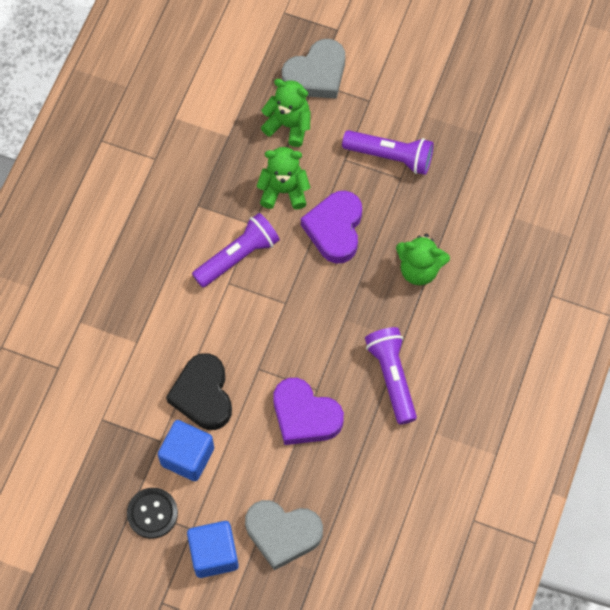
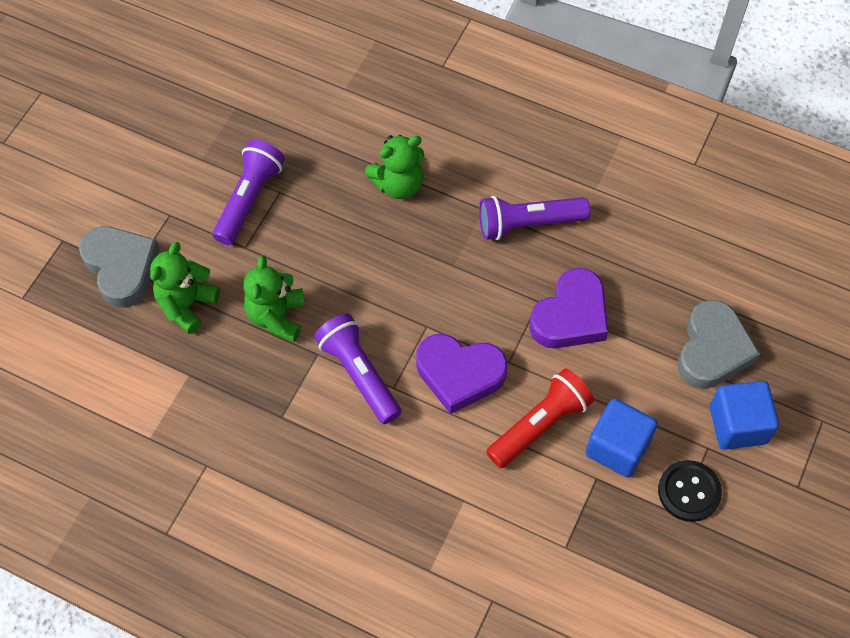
camera: 85 degrees left, 5 degrees down
(203, 395) = (539, 425): black heart -> red flashlight
(335, 229) = (336, 265): purple heart -> purple heart (459, 374)
(419, 269) = (398, 184): green teddy bear -> green teddy bear turned 45 degrees clockwise

